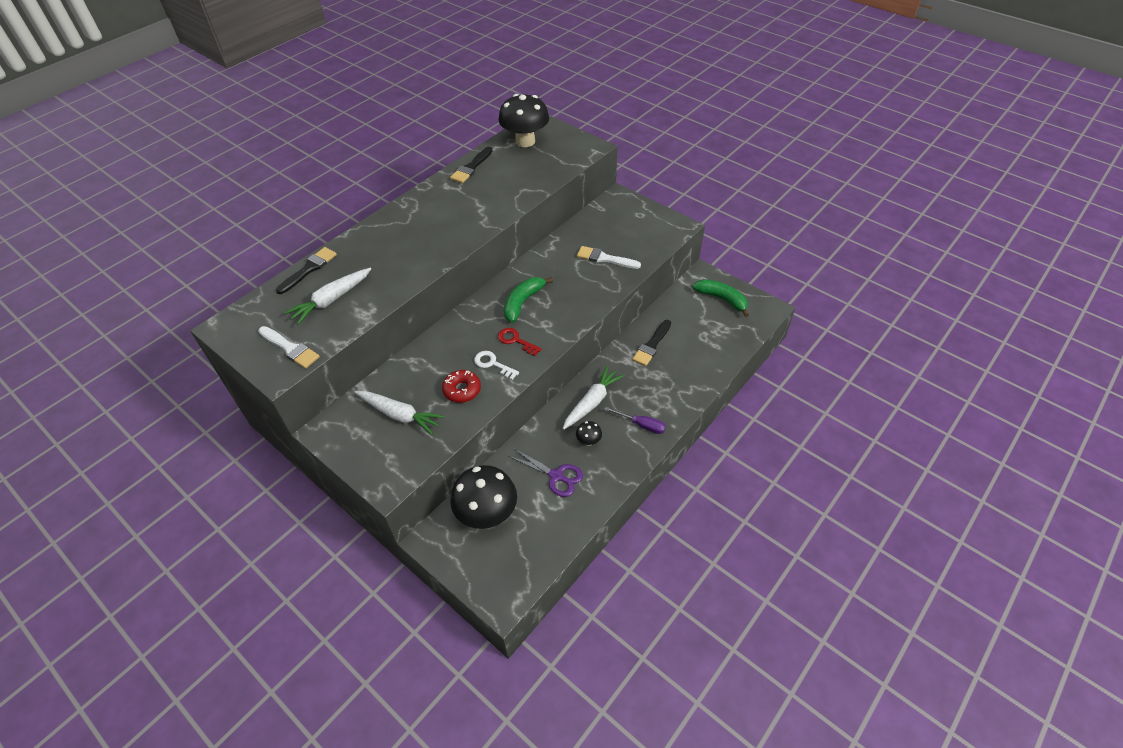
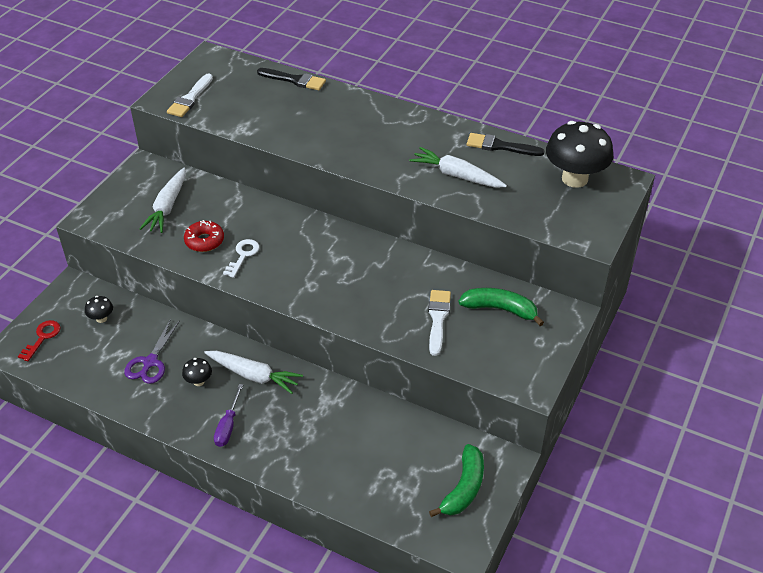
camera: 75 degrees right, 5 degrees down
(331, 300) = (256, 104): white carrot -> white carrot (456, 175)
(487, 514) = (101, 318): black mushroom -> black mushroom, size x0.43
(515, 340) = (280, 266): red key -> red key (42, 337)
(523, 302) = (340, 260): green banana -> green banana (500, 309)
(652, 345) = (356, 419): black brush -> none

